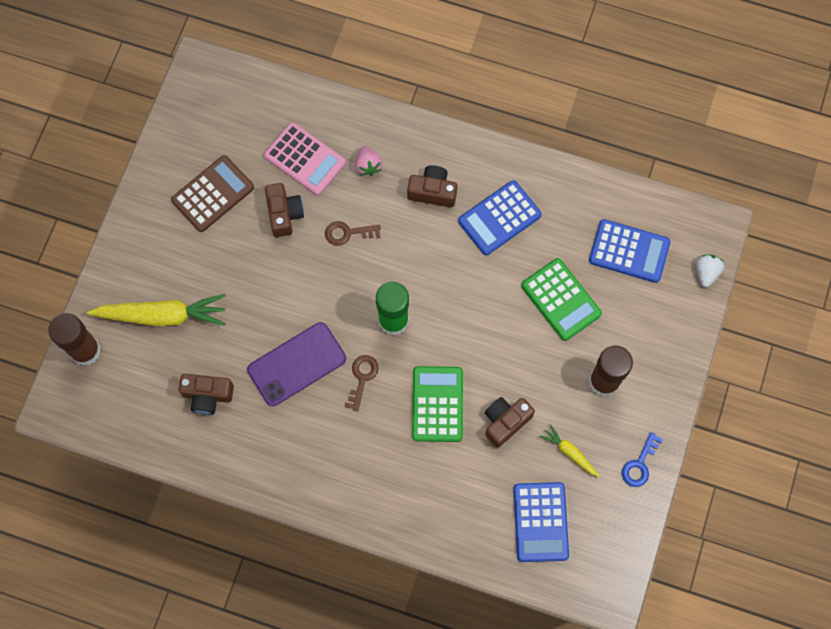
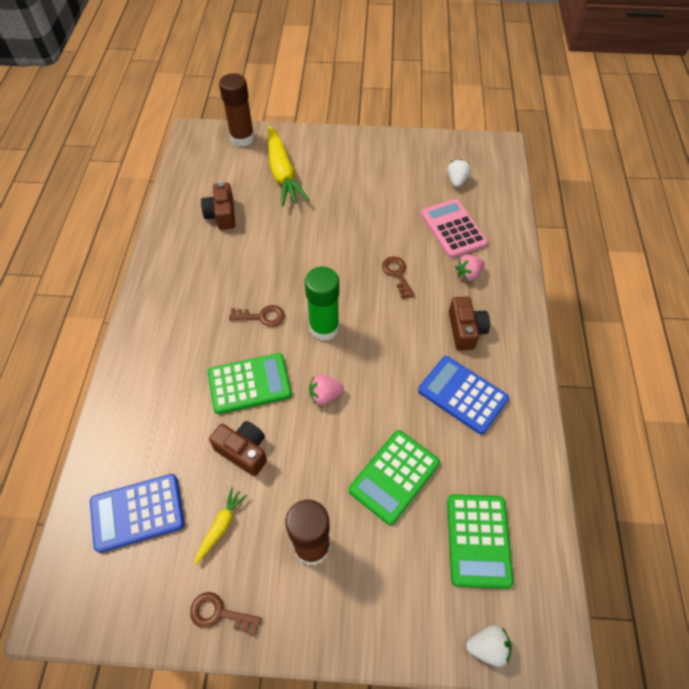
camera: 75 degrees right, 15 degrees down
(213, 194) = (396, 178): brown calculator -> none
(237, 132) = (457, 181): none -> white strawberry
(284, 214) = (397, 226): brown camera -> none
(296, 364) = (263, 266): purple phone -> none
(305, 159) = (453, 229): pink calculator -> pink calculator turned 135 degrees clockwise
(468, 338) = (325, 395): none -> pink strawberry
(629, 251) = (478, 540): blue calculator -> green calculator
(639, 464) = (219, 614): blue key -> brown key

